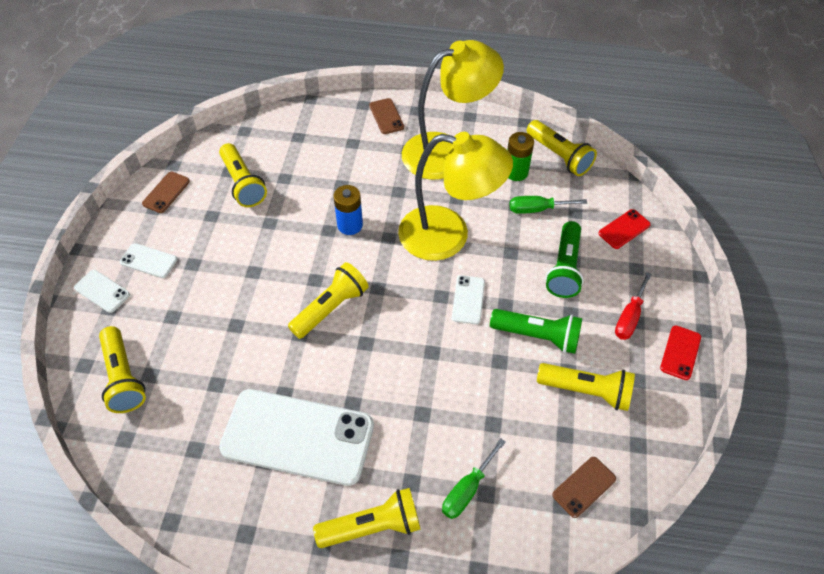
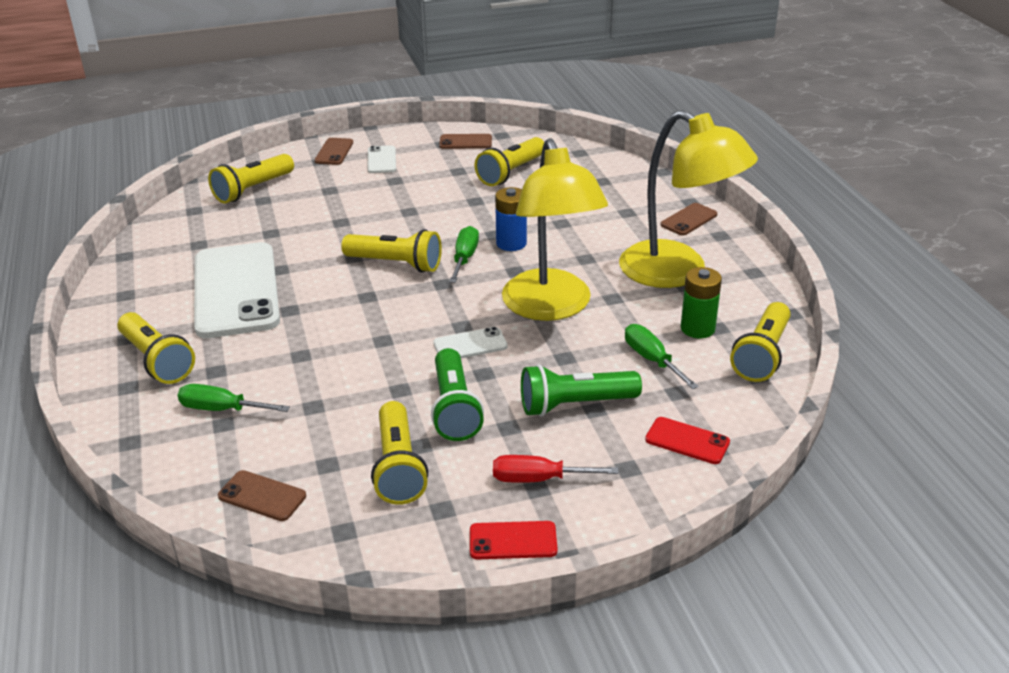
camera: 65 degrees right, 20 degrees down
(102, 291) = (334, 152): white phone -> brown phone
(352, 261) = (464, 258): none -> green screwdriver

